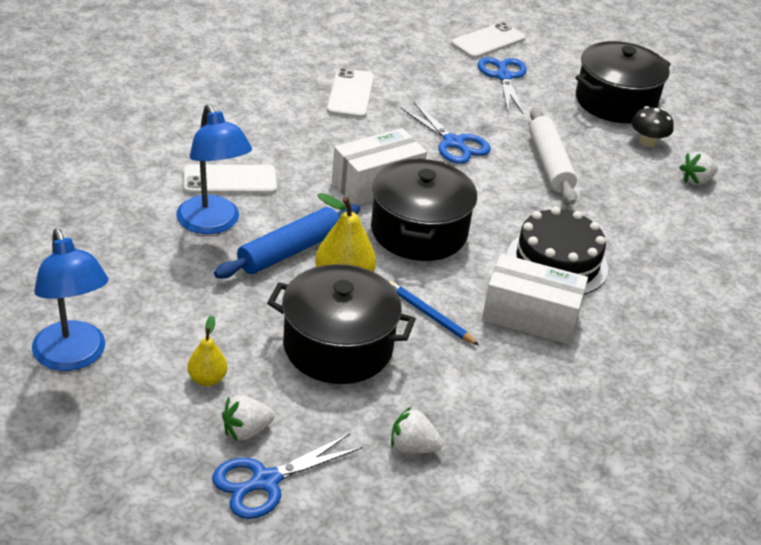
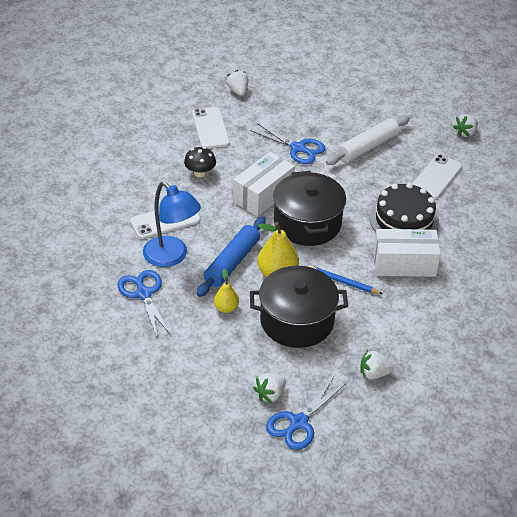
camera: 15 degrees left, 5 degrees up
(73, 357) = (136, 379): blue lamp -> none
(207, 379) = (228, 367): yellow pear -> yellow pear (226, 308)
(409, 63) = (238, 91): none -> white strawberry
(488, 41) = (283, 57): white phone -> white phone (436, 177)
(504, 77) = (307, 85): blue scissors -> blue scissors (144, 294)
(550, 164) = (368, 147): white rolling pin -> white rolling pin turned 75 degrees clockwise
(615, 102) = (389, 85): black pot -> none
(647, 142) = (423, 111): black mushroom -> black mushroom (200, 173)

